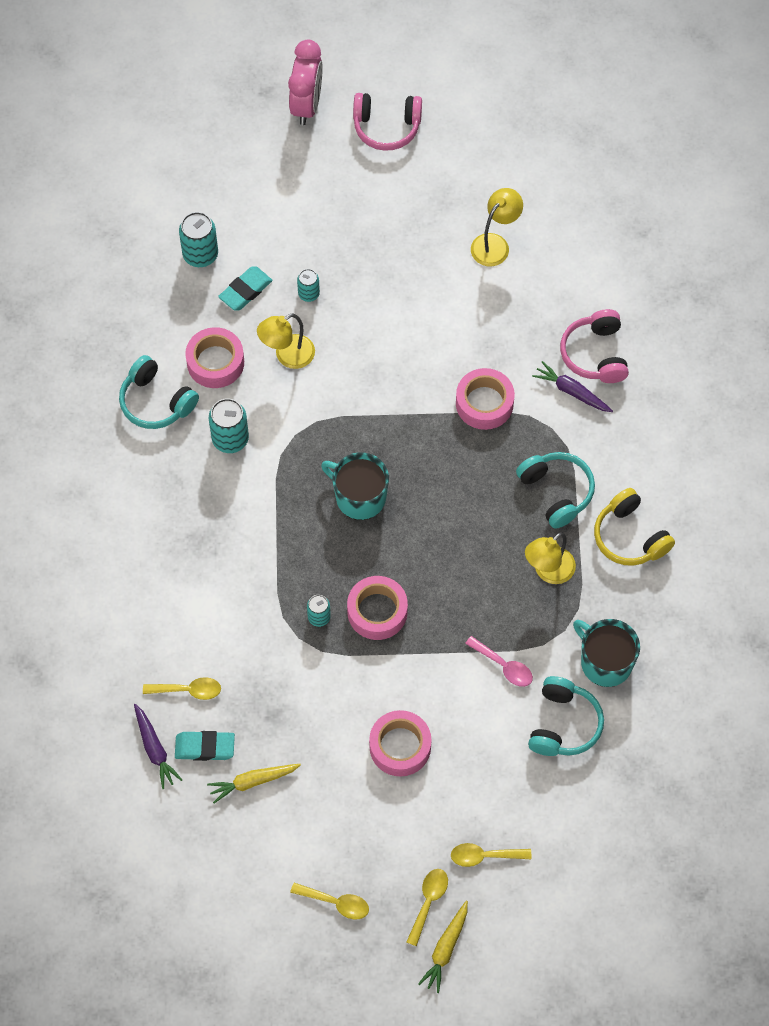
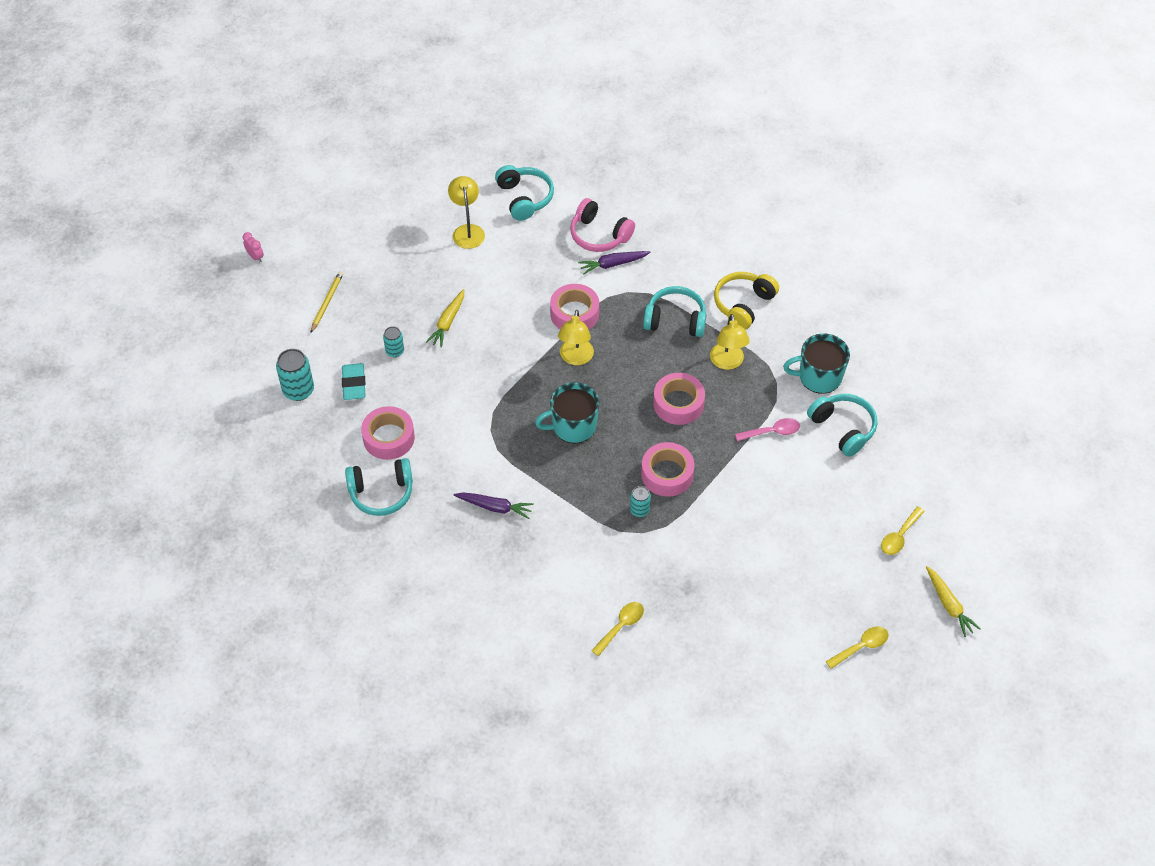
camera: 50 degrees left, 10 degrees down
(155, 749) = (647, 679): purple carrot -> purple carrot (495, 507)
(205, 747) = (674, 646): turquoise eraser -> none
(230, 439) = (455, 469): turquoise can -> none
(253, 782) = (727, 634): yellow carrot -> yellow carrot (448, 322)
(287, 356) = (428, 394): yellow lamp -> yellow lamp (575, 358)
(307, 105) = (255, 257): pink clock -> pink clock, size x0.44
(310, 199) = (327, 302): none -> yellow pencil
(386, 127) = (321, 227): pink headphones -> none
(400, 746) = (778, 529): pink tape -> pink tape (678, 403)
(428, 902) = (906, 591): yellow spoon -> none
(578, 259) = (524, 198): none -> turquoise headphones
(630, 536) = (743, 304): yellow headphones -> yellow headphones turned 120 degrees clockwise

